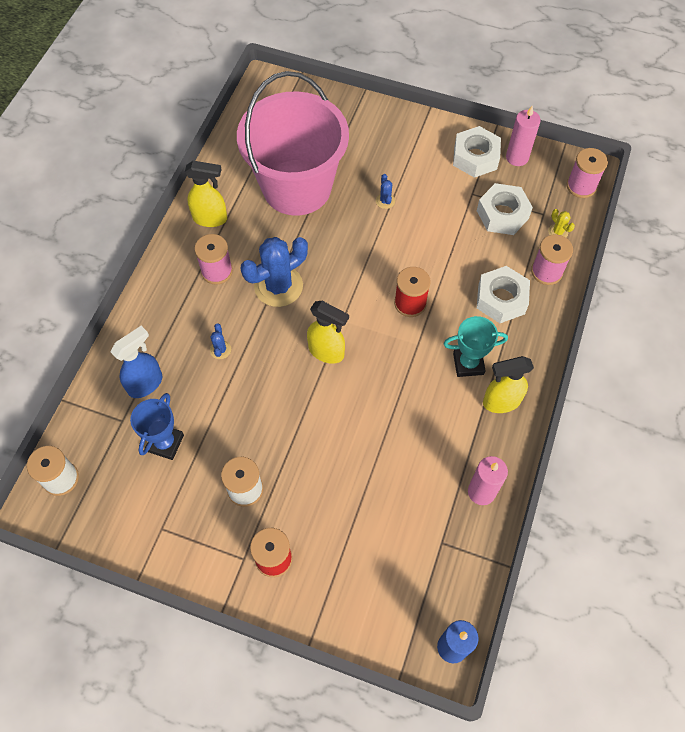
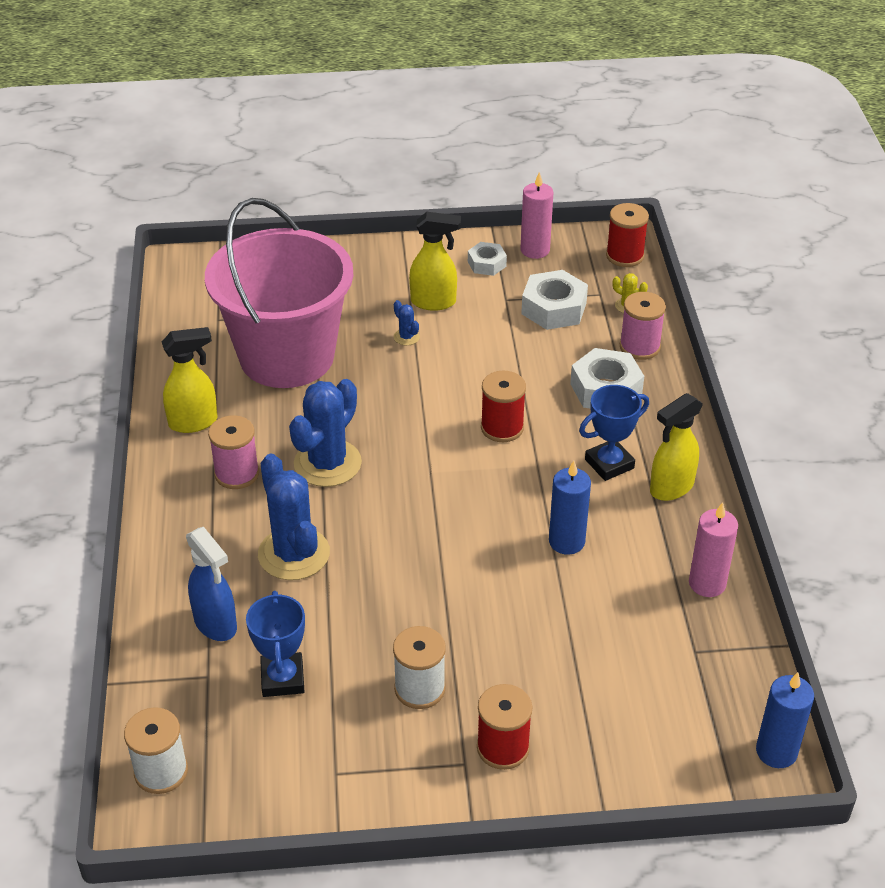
camera: 25 degrees left, 20 degrees down
(146, 384) = (216, 624): blue spray bottle -> blue spray bottle turned 120 degrees clockwise
(220, 350) = (294, 554): blue cactus -> blue cactus, size x2.36
(327, 352) = (432, 510): yellow spray bottle -> yellow spray bottle (434, 302)
(403, 416) = (566, 541): none -> blue candle
(468, 364) = (609, 464): turquoise trophy -> blue trophy
(475, 157) = (487, 264): white nut -> white nut, size x0.60
(581, 186) = (625, 256): pink spool -> red spool

